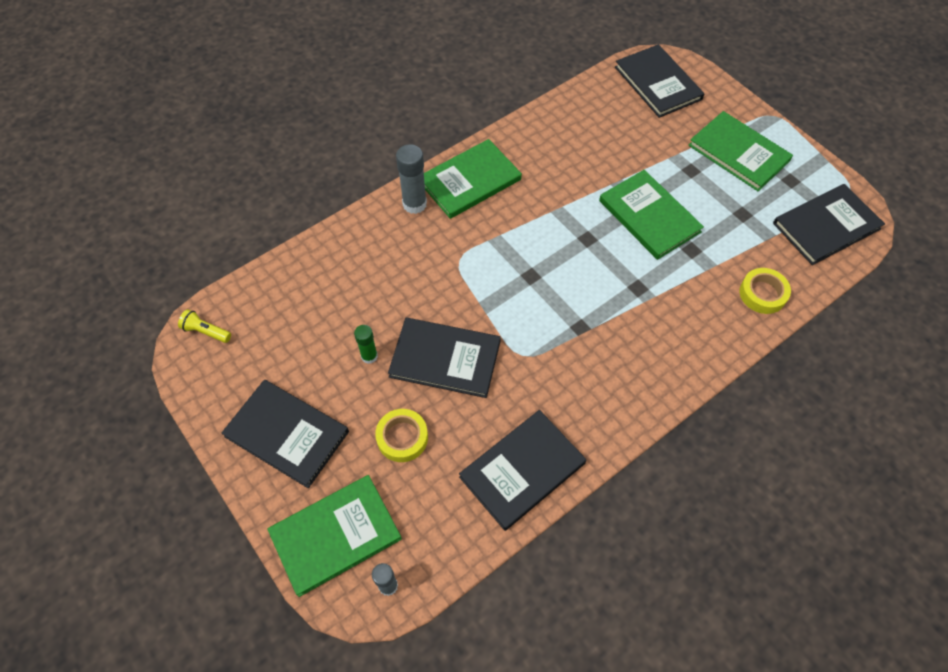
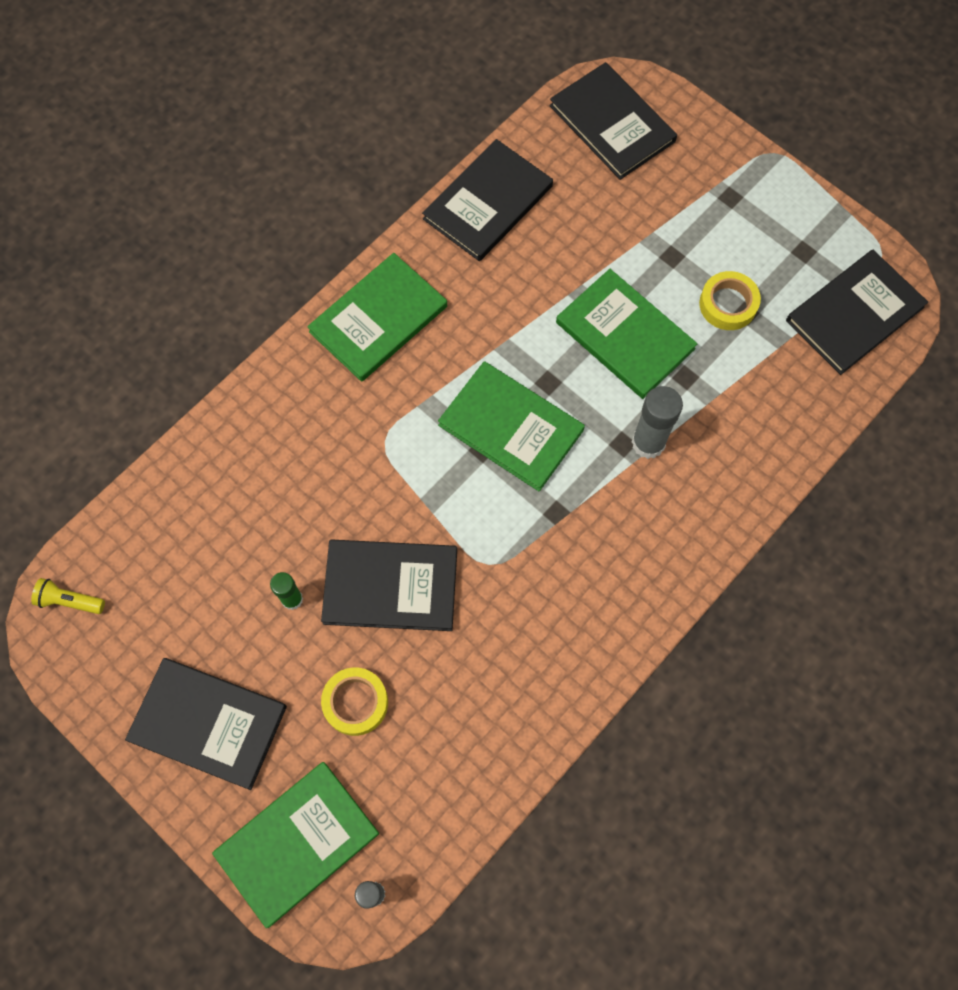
camera: 10 degrees left, 10 degrees up
(414, 204) = (310, 367): grey glue stick -> grey glue stick (648, 443)
(522, 470) = (512, 718): black book -> black book (488, 202)
(738, 153) = (732, 220): green book -> green book (511, 427)
(762, 294) = (781, 426): yellow tape -> yellow tape (728, 304)

